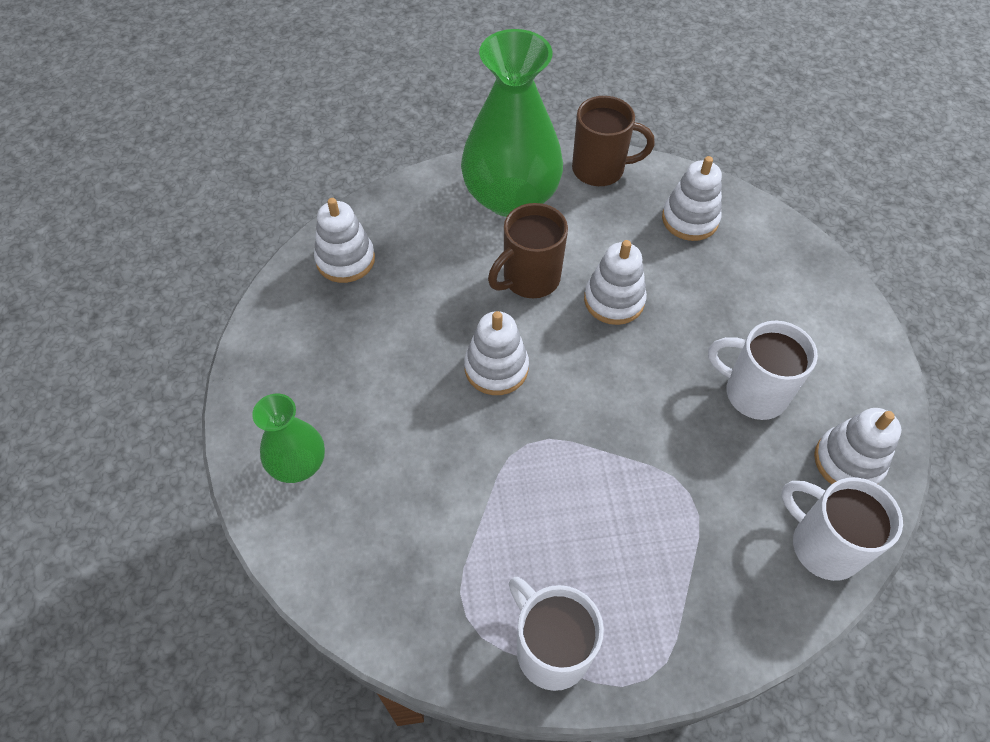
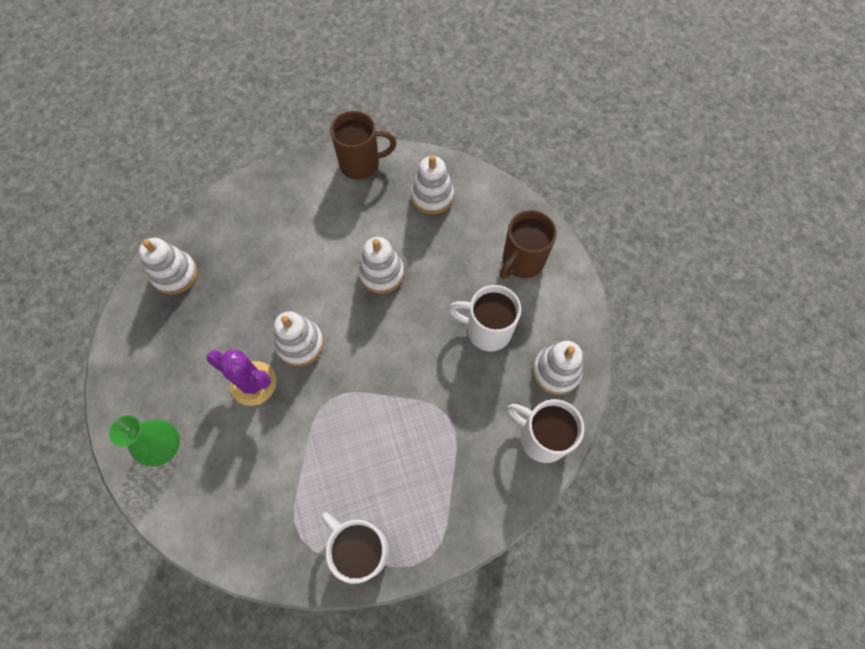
camera: 10 degrees left, 10 degrees up
(428, 406) = (253, 383): none -> purple cactus
(511, 197) = (295, 199): green vase -> none
(529, 279) = (317, 266): brown mug -> brown mug (522, 261)

